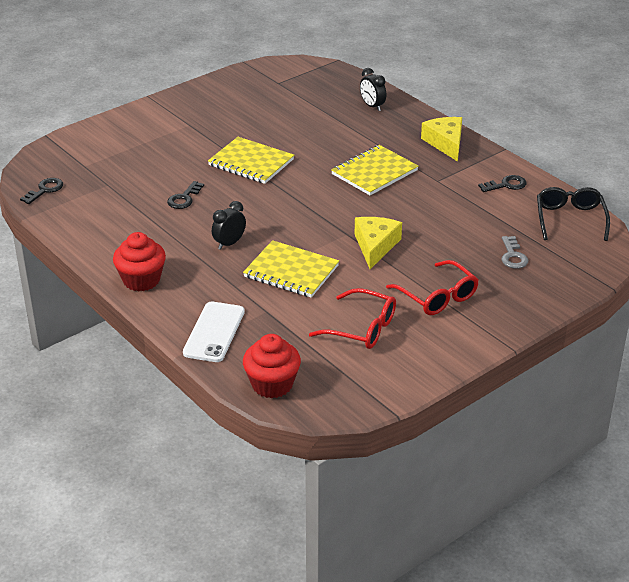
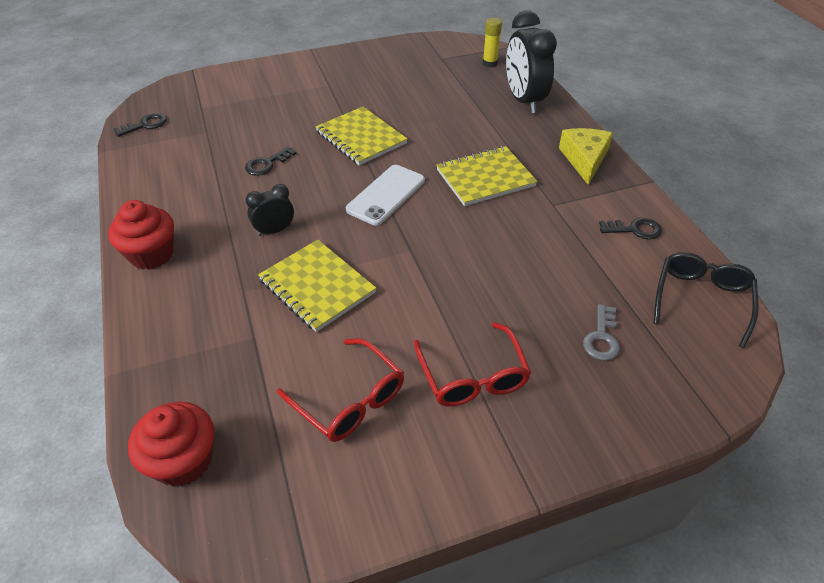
camera: 20 degrees right, 10 degrees up
(214, 332) = (174, 351): white phone -> white phone (386, 195)
(324, 79) = (489, 63): none -> yellow glue stick
(372, 106) = (523, 100): black clock -> black clock, size x1.94
(375, 246) = (434, 276): yellow cheese -> none

